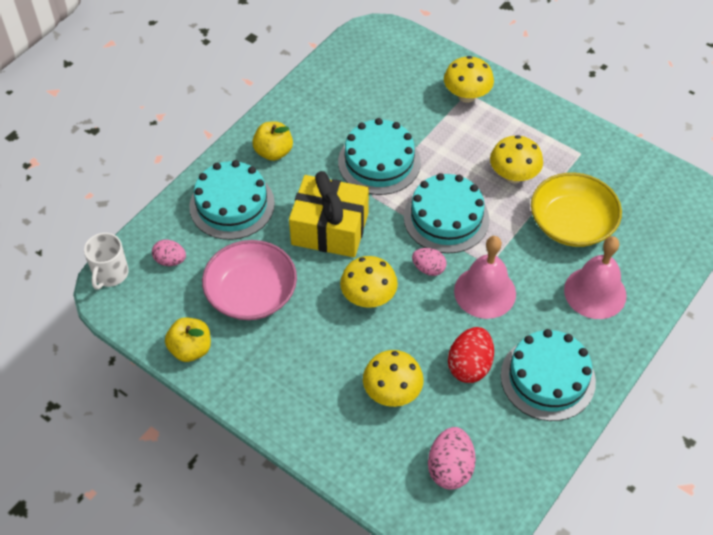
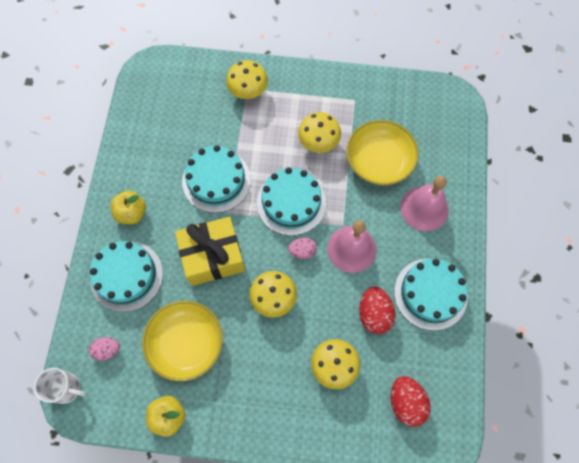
camera: 30 degrees left, 15 degrees up
(110, 274) = (66, 388): white mug -> white mug turned 60 degrees counterclockwise
(251, 293) = (186, 343): pink bowl -> yellow bowl
(450, 468) = (406, 402): pink egg -> red egg

